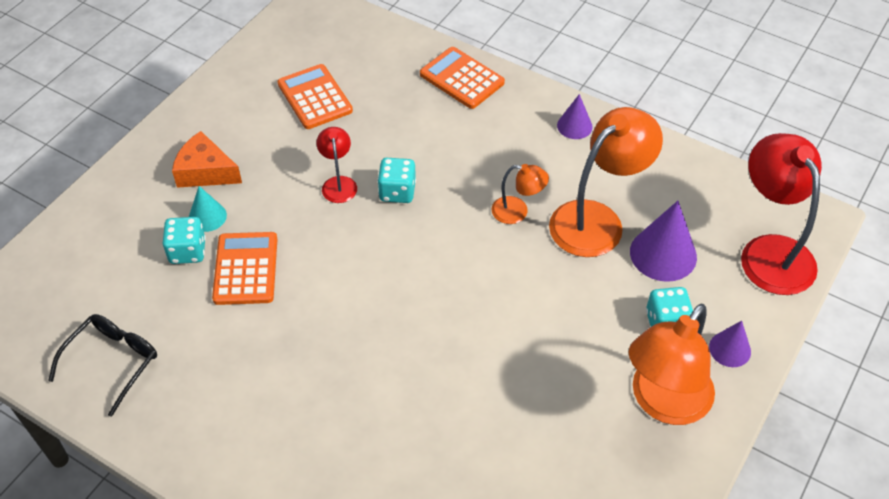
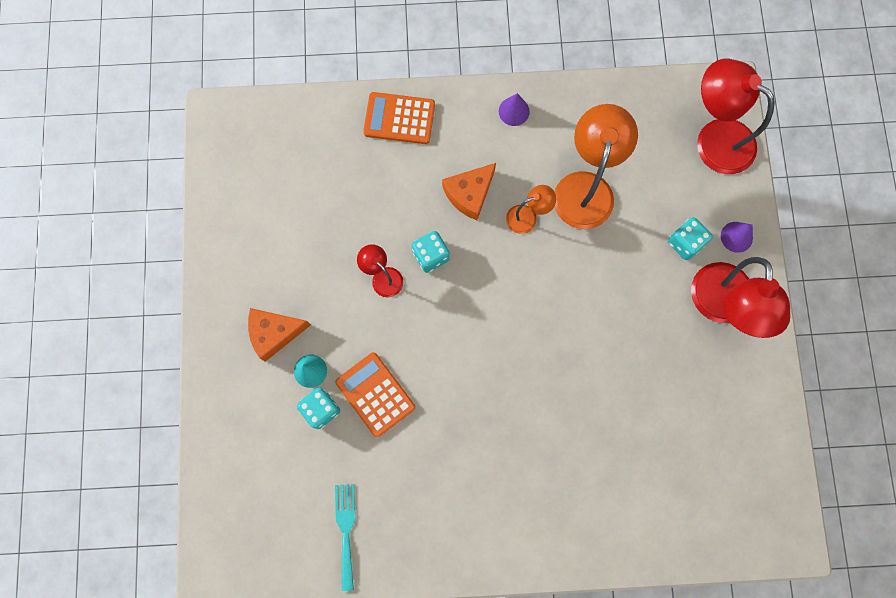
camera: 35 degrees left, 25 degrees up
(113, 362) = (346, 530): black glasses -> turquoise fork
(315, 97) = (301, 210): orange calculator -> none
(476, 165) = (469, 194): none -> orange cheese
(663, 254) = (648, 187): purple cone -> none
(663, 403) = (722, 307): orange lamp -> red lamp

